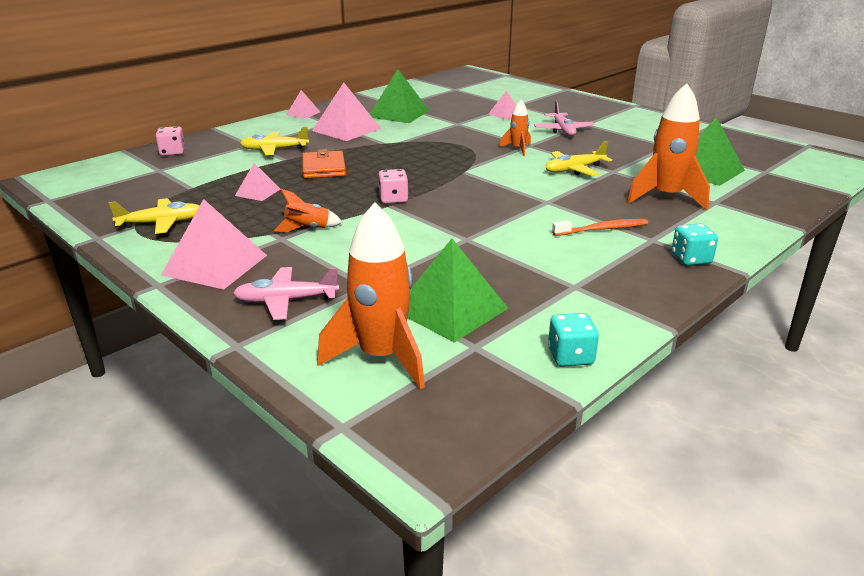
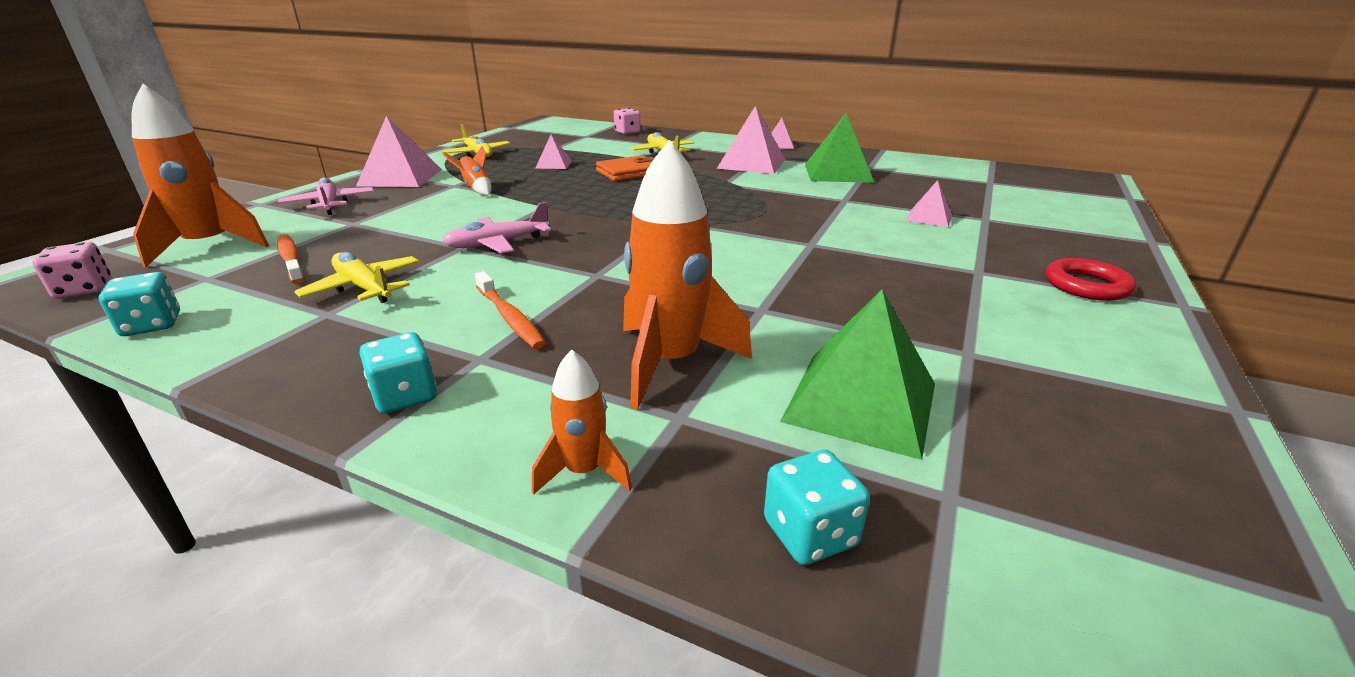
camera: 70 degrees right, 0 degrees up
(393, 199) = (562, 205): pink dice -> pink dice (84, 289)
(451, 309) = (291, 259): green pyramid -> orange toothbrush
(517, 149) = (786, 239): orange rocket -> orange rocket (584, 471)
(563, 130) = (914, 258): pink plane -> pink plane (497, 244)
(574, 170) = (738, 281): yellow plane -> yellow plane (363, 287)
(610, 112) = (1086, 285): none -> red ring
(787, 193) = (810, 533): none -> turquoise dice

